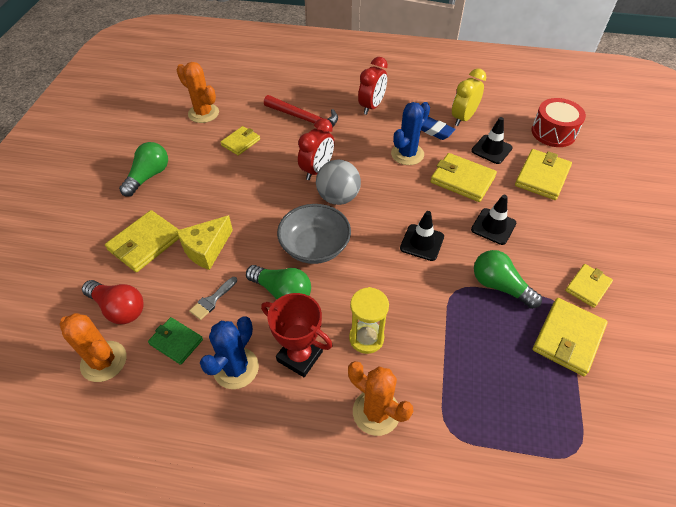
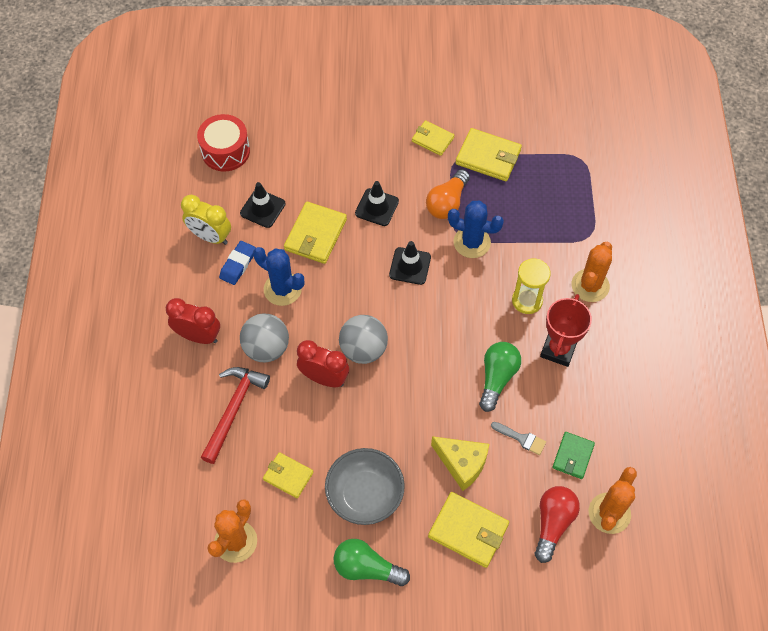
camera: 100 degrees left, 10 degrees up
(236, 368) = (583, 397): blue cactus -> blue cactus (472, 242)
(315, 246) = (436, 360): grey bowl -> grey bowl (365, 494)
(353, 140) = (266, 348): none -> grey ball
(500, 286) = (447, 203): green light bulb -> orange light bulb
(542, 177) = (299, 165): yellow wallet -> none

